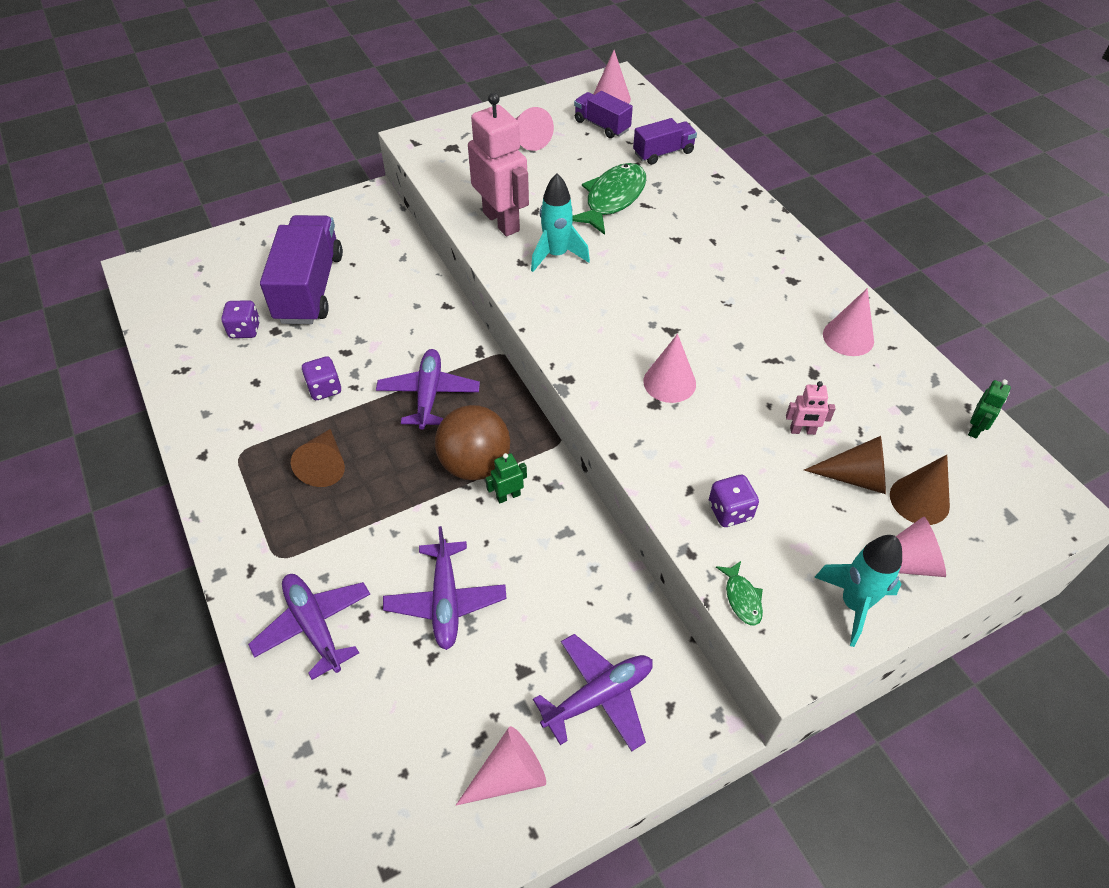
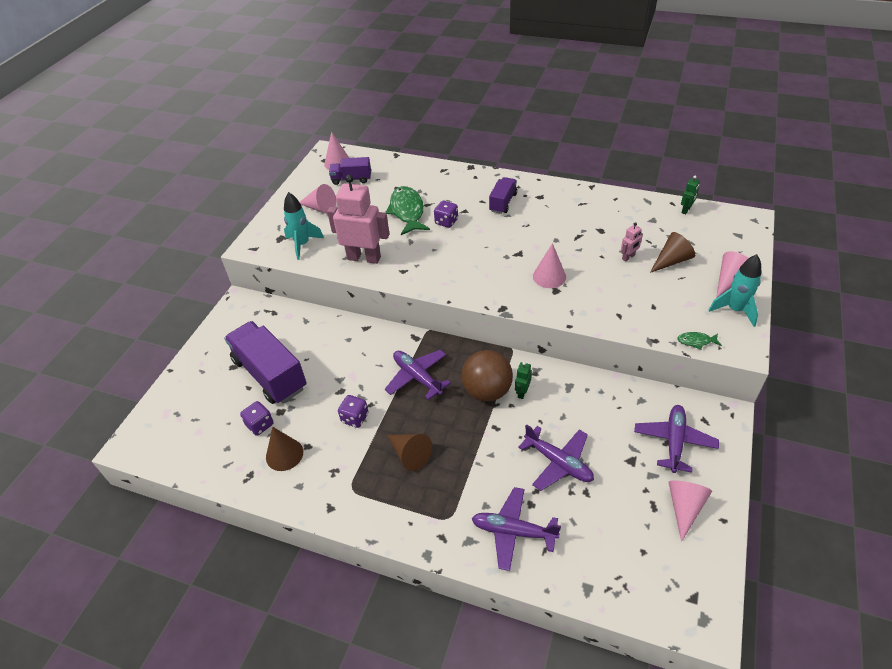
camera: 40 degrees left, 5 degrees down
(556, 255) = (416, 255): turquoise rocket -> turquoise rocket (302, 245)
(663, 153) = (402, 174): purple truck -> purple truck (503, 202)
(730, 511) = (646, 311): purple dice -> purple dice (446, 222)
(742, 598) = (696, 341): green fish -> green fish turned 150 degrees clockwise
(848, 337) = (594, 206): pink cone -> none
(919, 500) = (703, 252): brown cone -> brown cone (284, 454)
(975, 429) = (686, 210): green robot -> green robot turned 45 degrees clockwise

